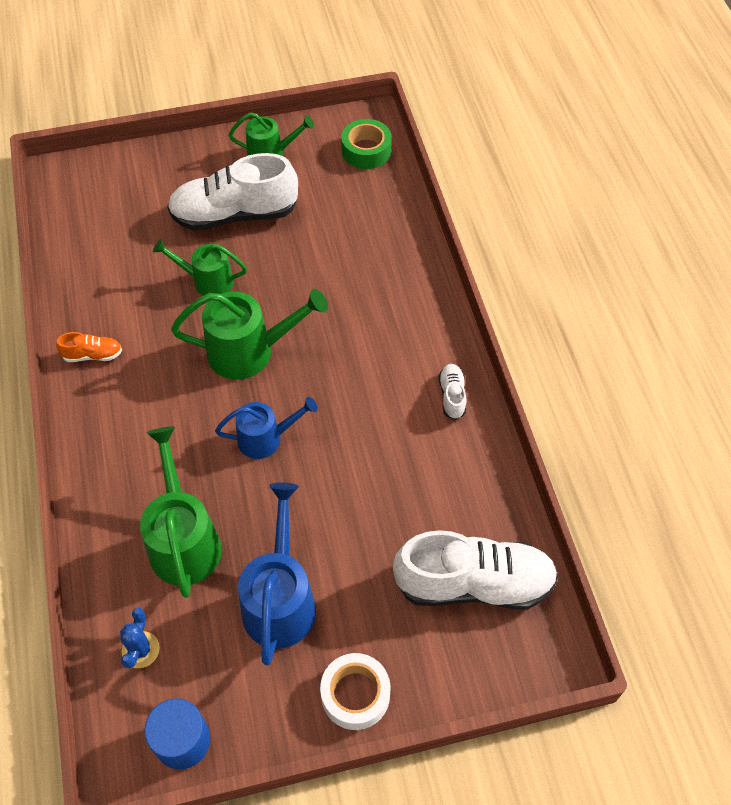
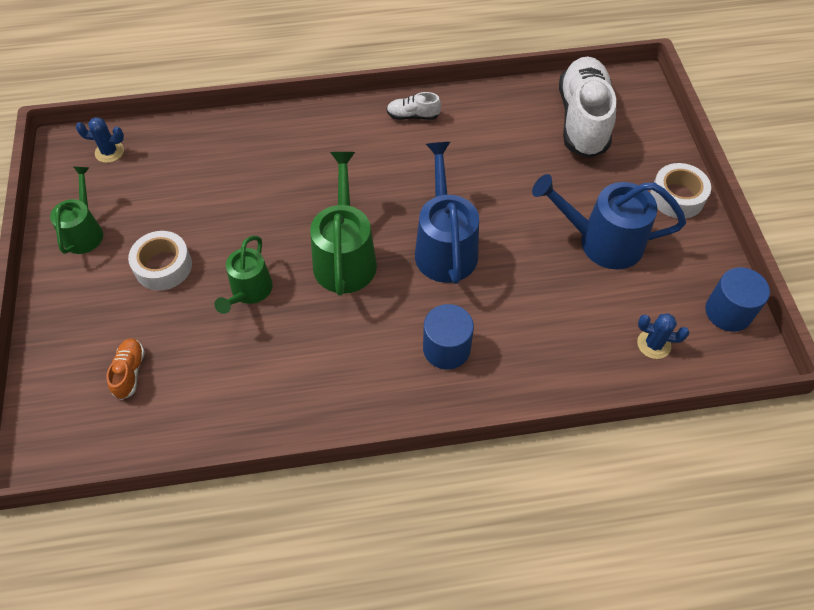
camera: 85 degrees left, 0 degrees up
(93, 355) = (328, 398): orange shoe -> orange shoe (129, 372)
(141, 447) = (446, 348): none -> blue cylinder
(184, 539) = (547, 312): green watering can -> none
(235, 214) = (163, 266): white shoe -> white tape
(266, 438) = (444, 246): blue watering can -> blue watering can, size x1.57
(366, 151) = (109, 152): green tape -> blue cactus

